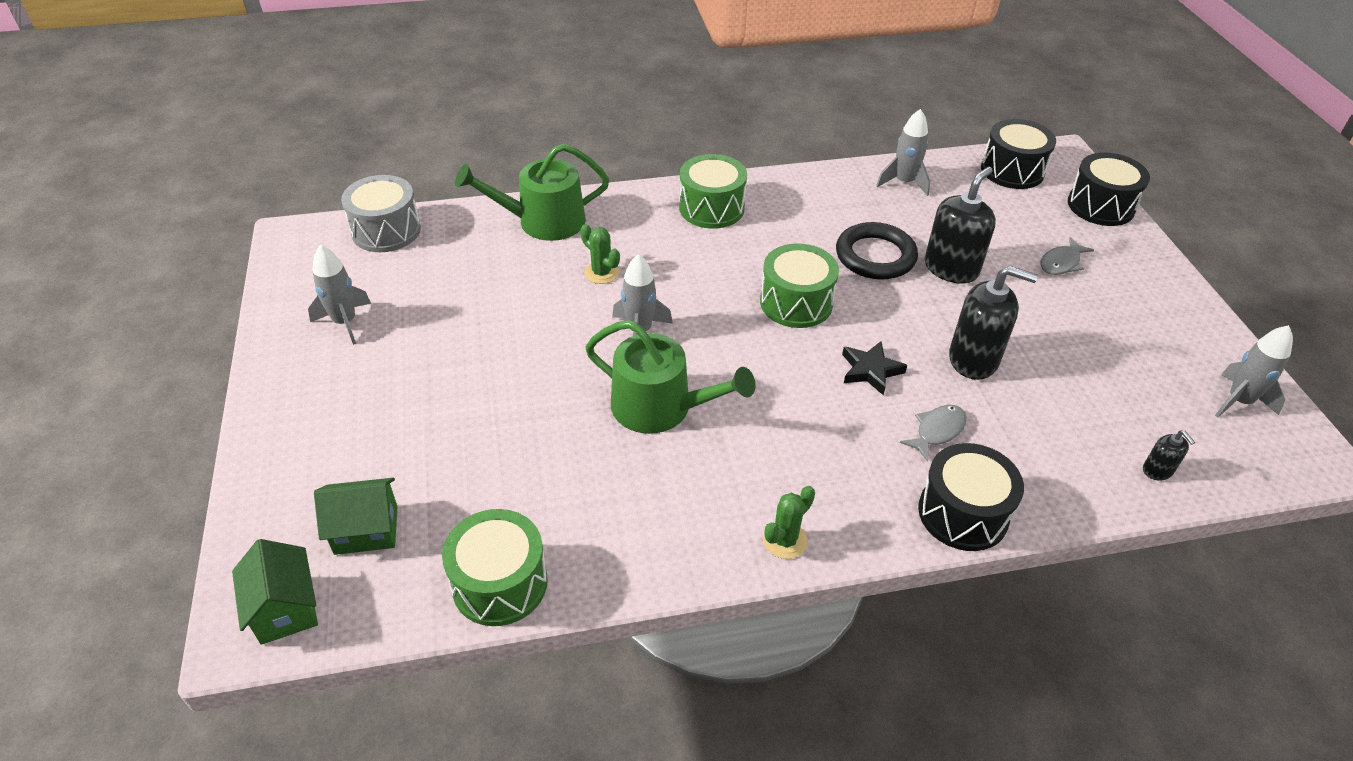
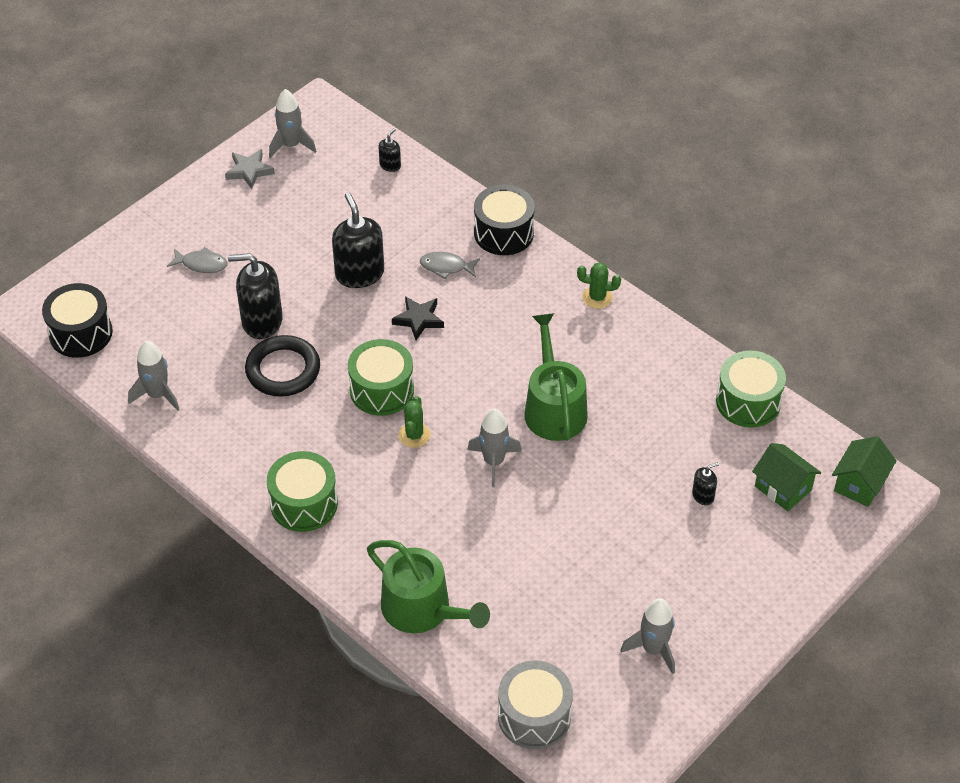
camera: 125 degrees left, 5 degrees up
(437, 456) = (703, 495): none -> black soap dispenser
(601, 273) = (452, 525): green cactus -> green cactus (414, 435)
(1100, 206) = (97, 264): black drum -> none
(1202, 350) = (249, 171): none -> grey star

